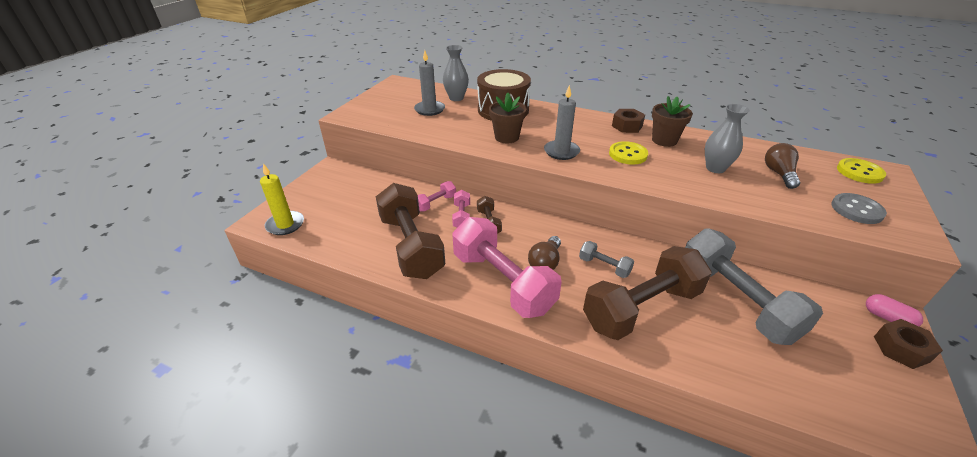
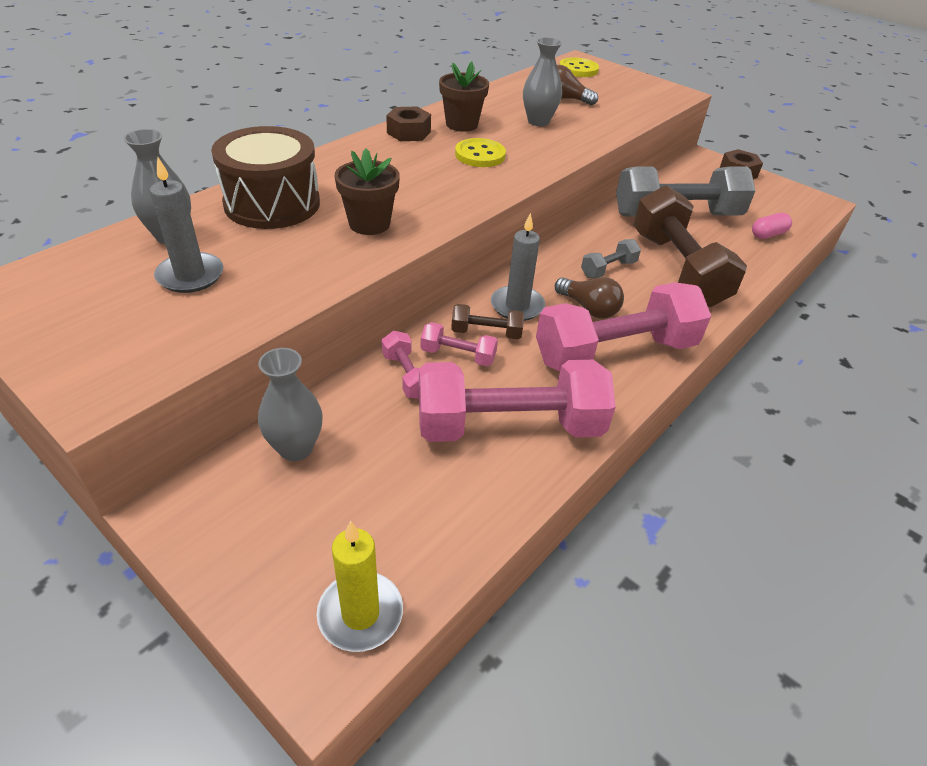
camera: 75 degrees left, 5 degrees up
(373, 185) = (296, 448): none -> grey vase
(411, 246) = (509, 426): brown dumbbell -> pink dumbbell
(561, 152) = (443, 194): grey candle -> grey candle (517, 306)
(856, 210) = (634, 95): grey button -> none
(887, 318) = (706, 162): pink capsule -> pink capsule (768, 234)

